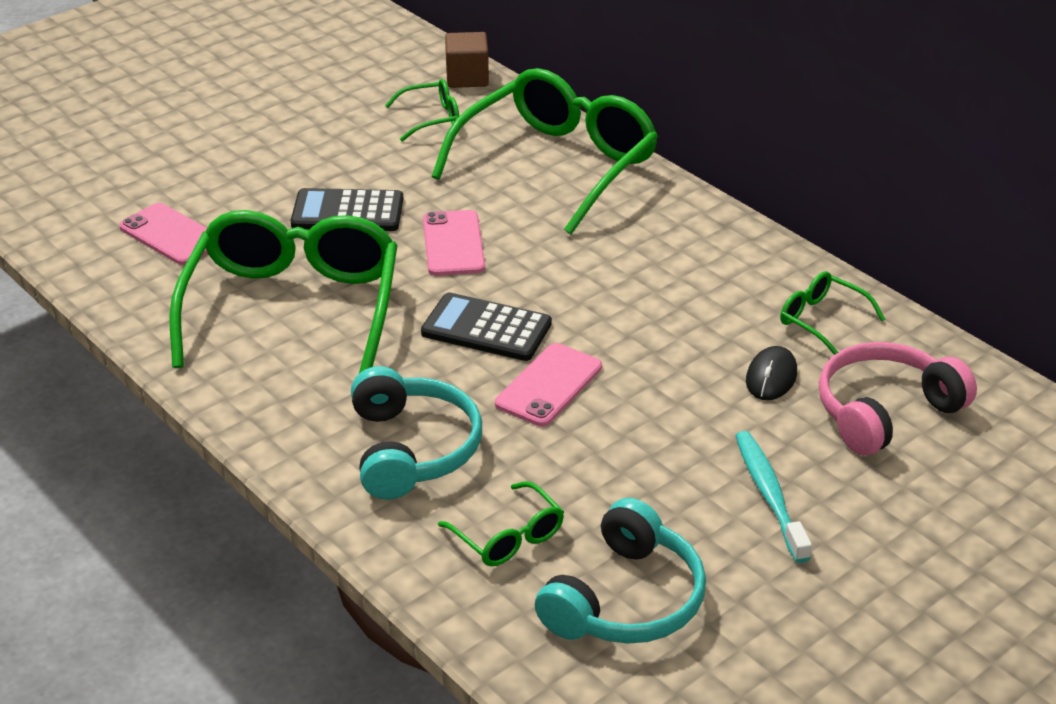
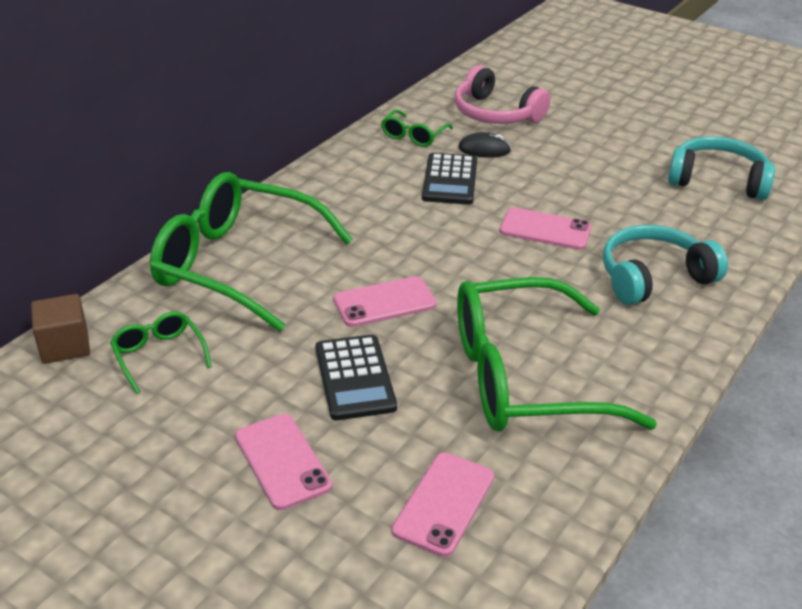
camera: 105 degrees left, 0 degrees up
(267, 166) = (282, 461): none -> pink phone
(486, 328) = (495, 266): black calculator -> black calculator (450, 180)
(508, 537) = (703, 225): green glasses -> none
(769, 495) = (595, 144): turquoise toothbrush -> none

